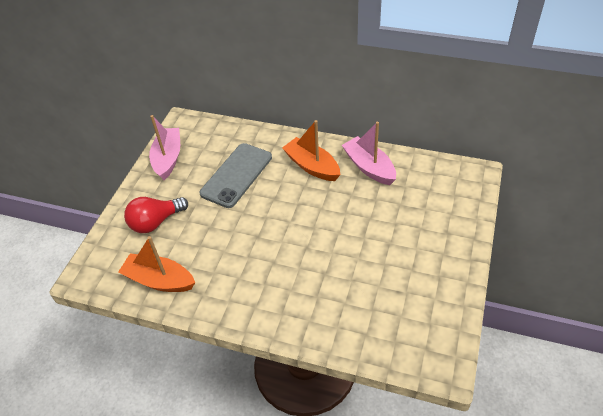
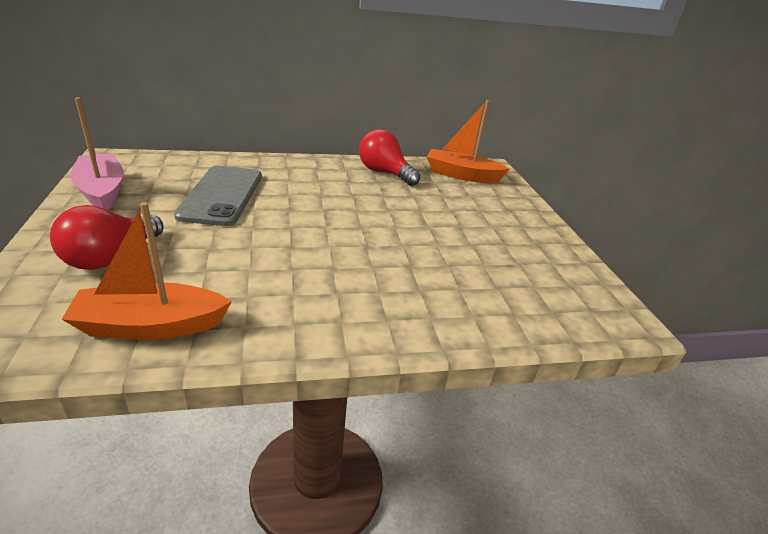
camera: 35 degrees left, 15 degrees down
(312, 166) = (318, 178): orange boat -> orange boat (461, 175)
(369, 167) = (384, 173): pink boat -> red light bulb

